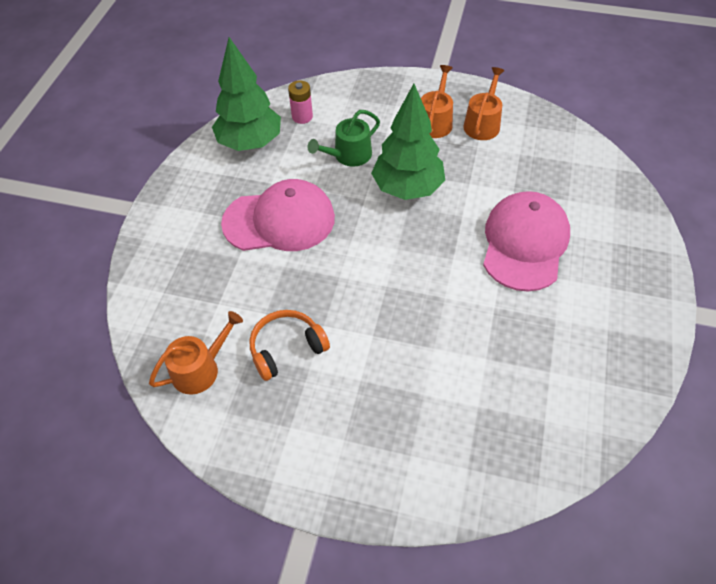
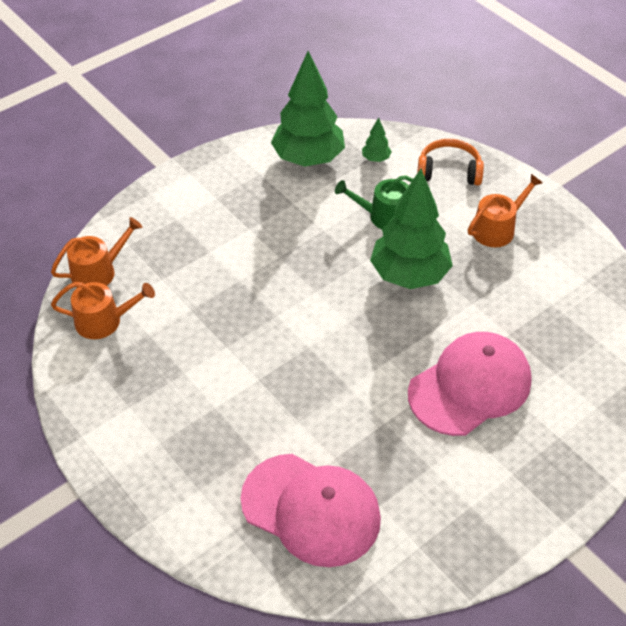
camera: 35 degrees right, 5 degrees down
(279, 220) = (271, 240): pink cap -> pink cap (311, 510)
(286, 348) = (181, 346): orange headphones -> orange headphones (449, 171)
(302, 117) = (376, 159): pink battery -> green tree
(483, 124) = (543, 256): orange watering can -> orange watering can (98, 271)

